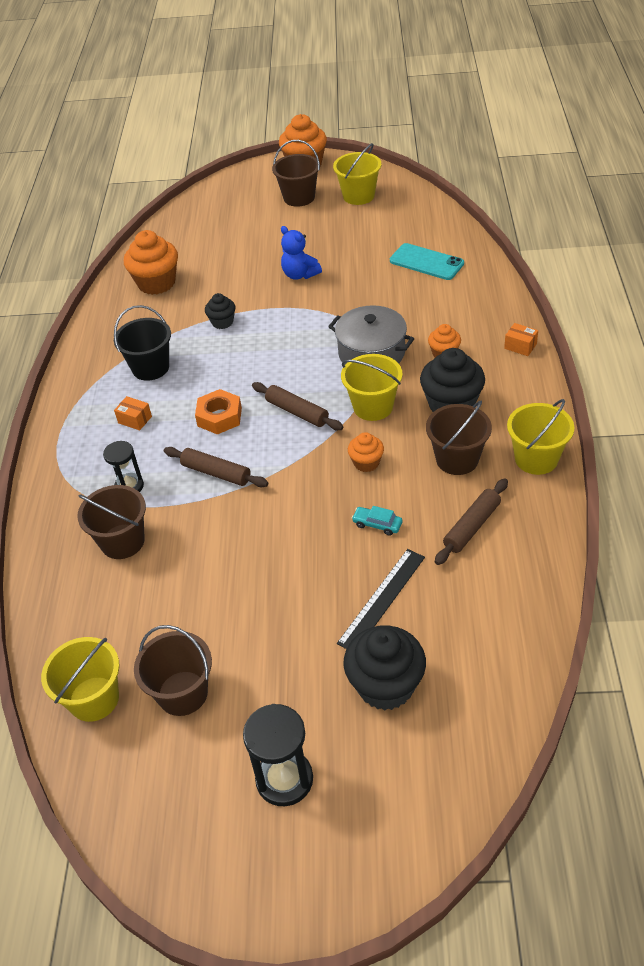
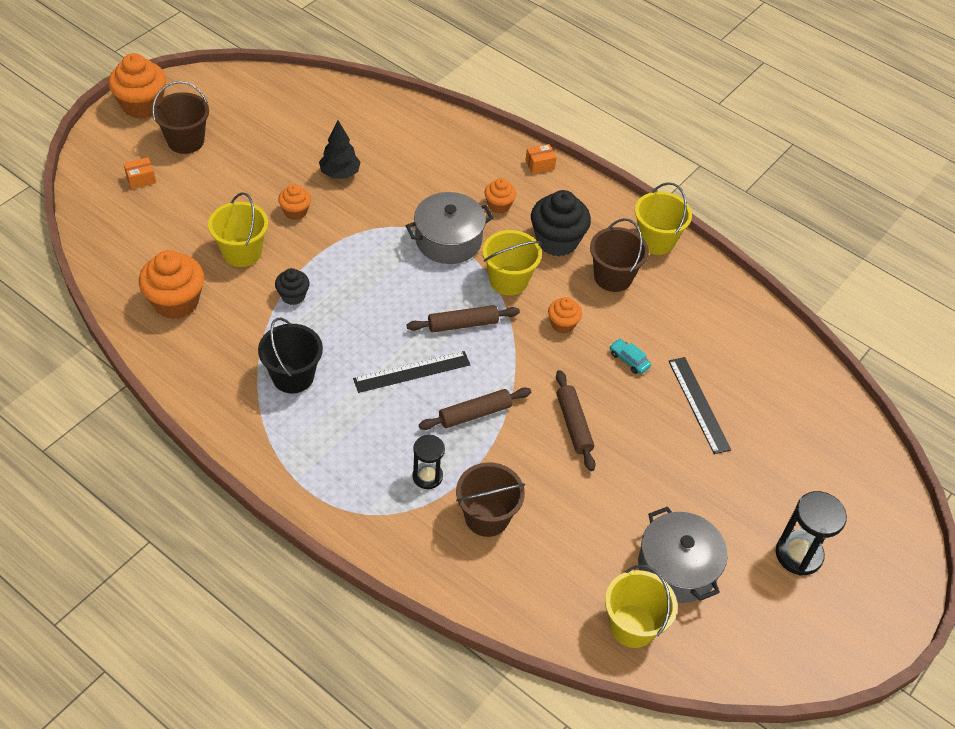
camera: 60 degrees left, 5 degrees up
(135, 420) = (349, 426): orange box -> orange box (141, 179)
(182, 693) = (677, 568): brown bucket -> grey pot
(219, 417) = (412, 372): orange nut -> black ruler
(300, 274) = (295, 212): blue teddy bear -> orange cupcake
(358, 196) = (239, 109): yellow bucket -> yellow bucket (242, 252)
(363, 268) = (340, 174): none -> black tree
(377, 524) = (629, 360): turquoise car -> turquoise car turned 75 degrees clockwise
(385, 685) = (771, 452): black cupcake -> none
(426, 262) = (382, 138): turquoise phone -> none
(472, 527) = (682, 315): brown rolling pin -> brown rolling pin (574, 424)

